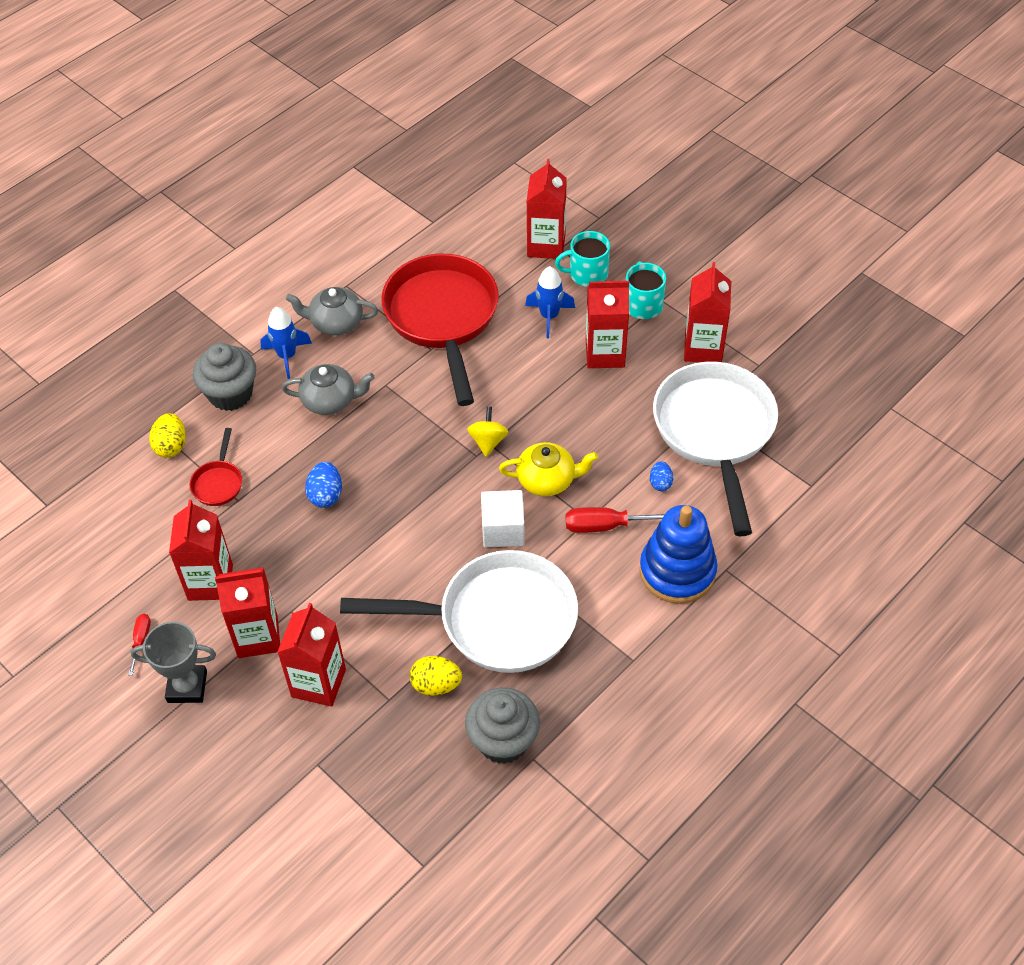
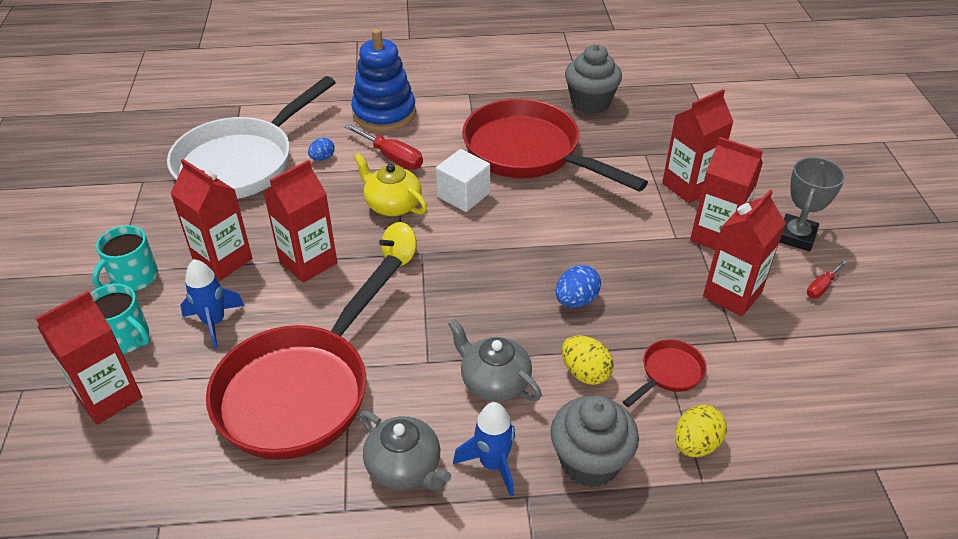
camera: 140 degrees left, 10 degrees down
(187, 687) = (796, 236): grey trophy -> grey trophy turned 75 degrees clockwise
(436, 685) = (605, 144): yellow egg -> yellow egg (585, 373)
(496, 619) = (529, 153): white pan -> red pan
(703, 348) = (154, 216): red carton -> red carton (308, 262)

